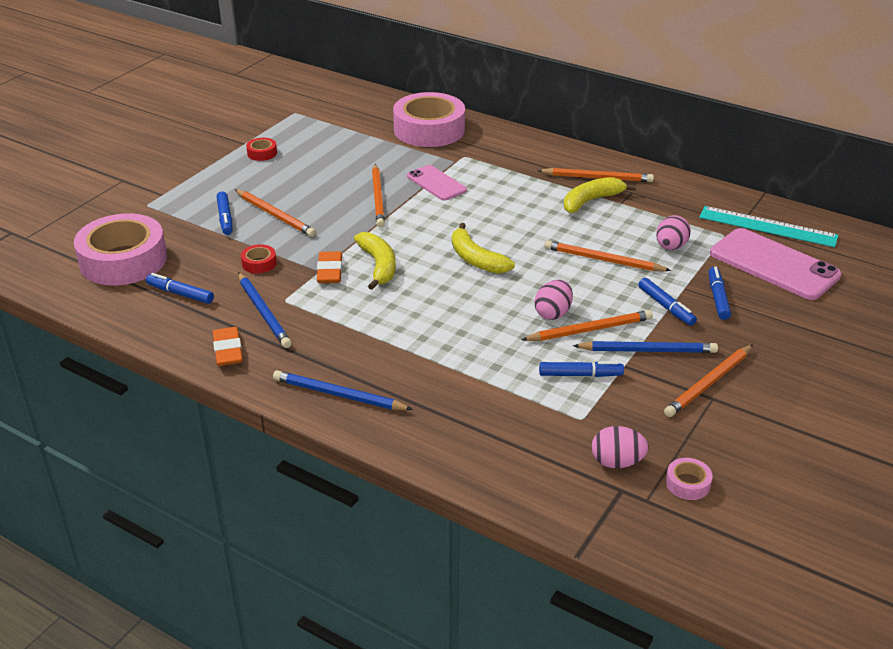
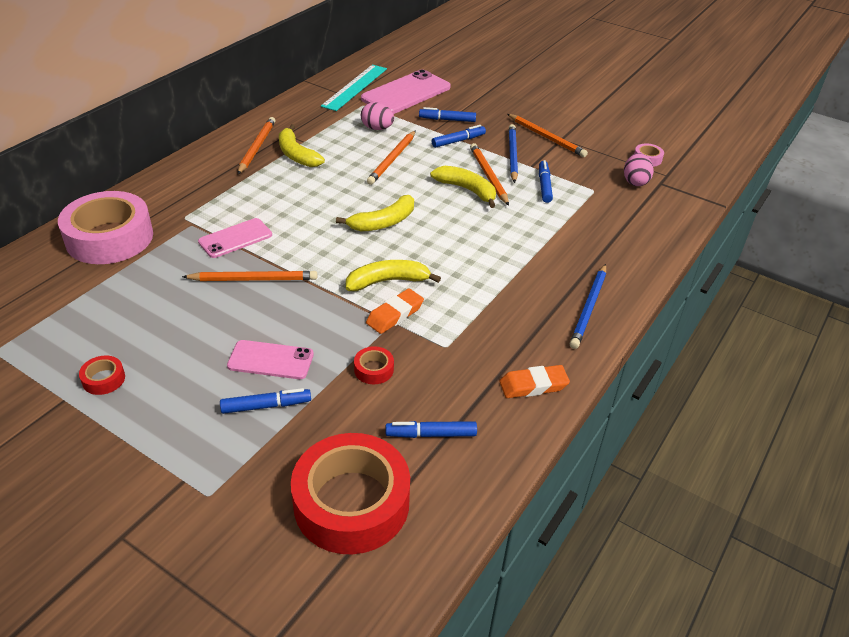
camera: 90 degrees left, 5 degrees up
(123, 260) = (351, 502): pink tape -> red tape
(180, 294) = (431, 434): blue marker -> blue marker turned 60 degrees clockwise
(264, 312) = (467, 361): blue pencil -> none
(275, 215) = (271, 360): orange pencil -> pink phone
(330, 271) = (395, 315): orange eraser -> orange eraser turned 45 degrees counterclockwise
(553, 313) = (467, 190): pink egg -> yellow banana

